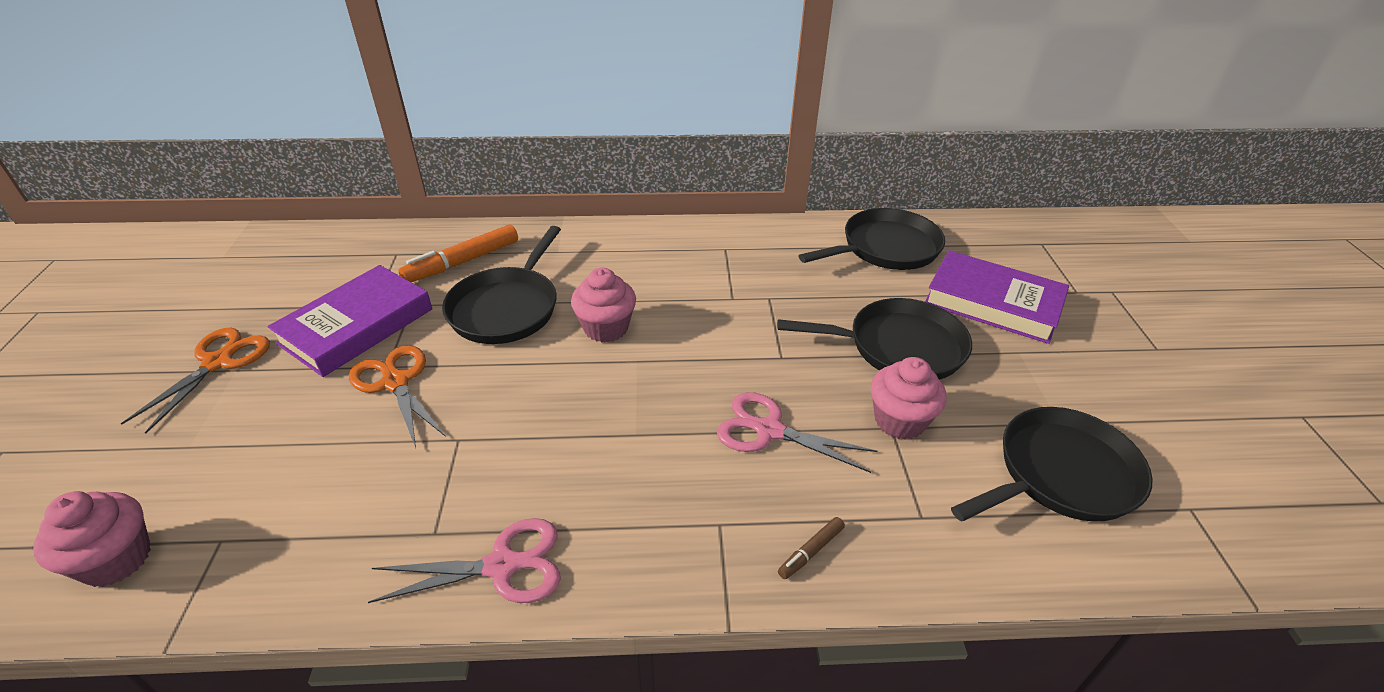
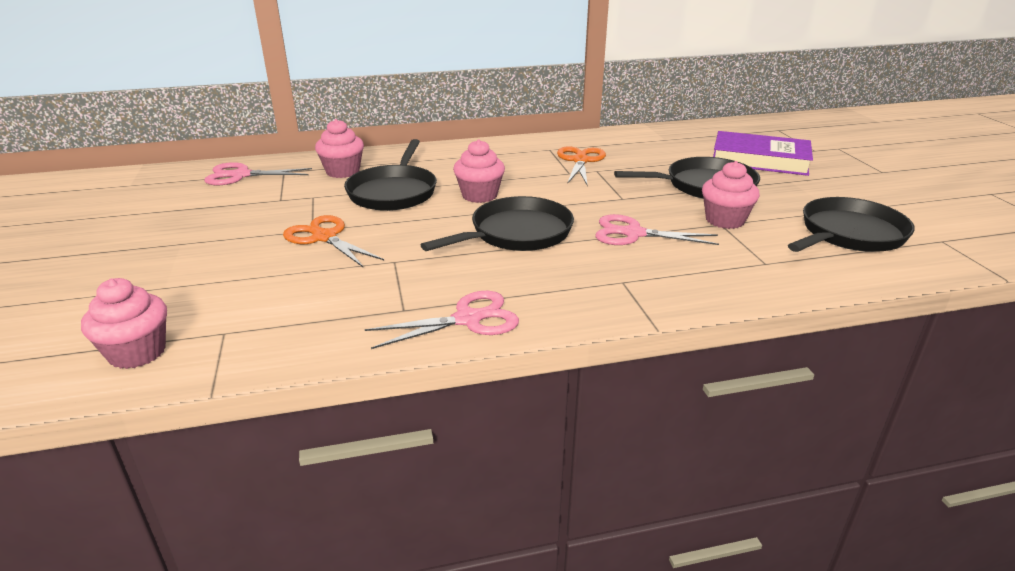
camera: 10 degrees left, 10 degrees down
(218, 362) = (162, 240): orange scissors -> orange scissors (580, 161)
(346, 255) = (241, 175): none -> pink scissors
(357, 326) = (273, 211): purple book -> none
(462, 262) = (343, 171): orange marker -> pink cupcake
(810, 551) = (696, 287): brown marker -> none
(885, 248) = (669, 140): black pan -> black pan (516, 233)

